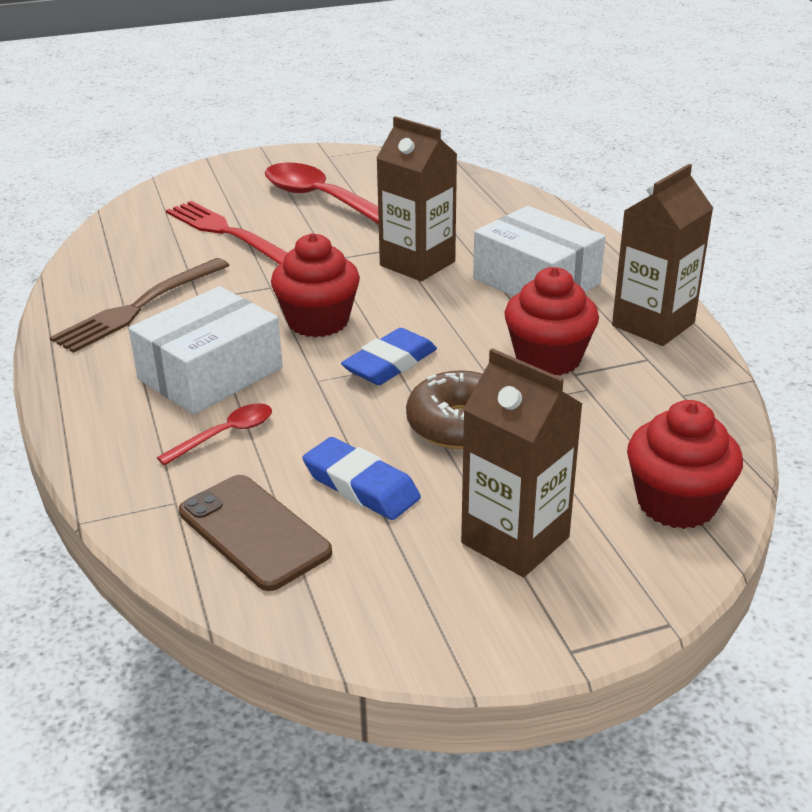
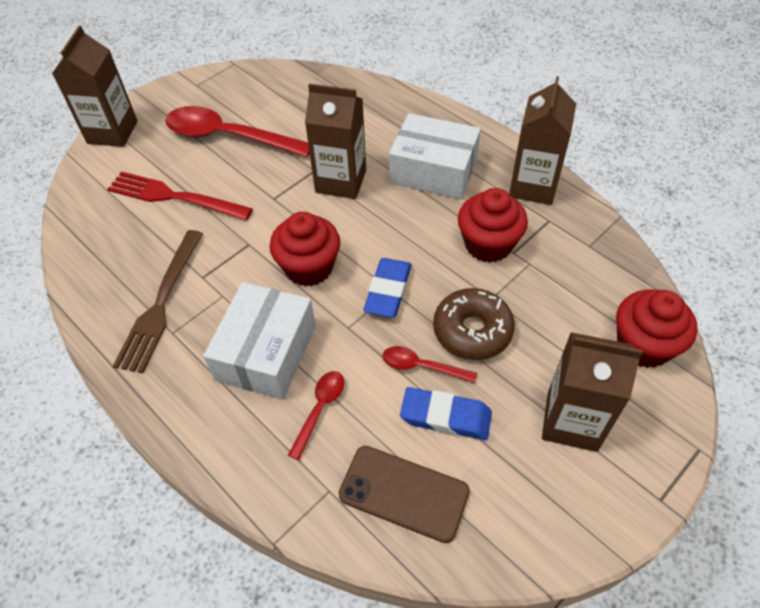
camera: 25 degrees left, 20 degrees up
(210, 172) = (112, 132): none -> brown carton
(372, 436) = (422, 366): none -> red spoon

